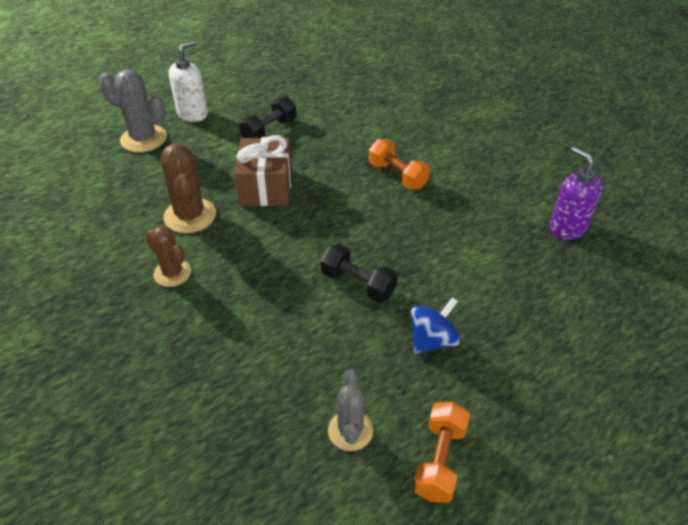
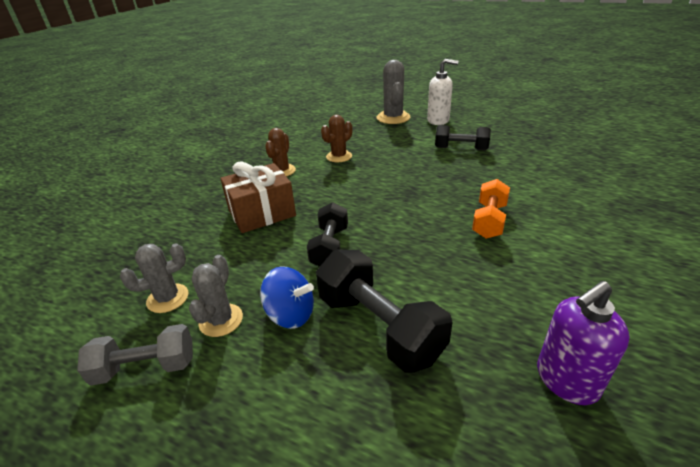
camera: 65 degrees right, 10 degrees down
(190, 216) = (339, 156): brown cactus -> brown cactus, size x0.66
(266, 187) = (398, 170): brown gift -> brown gift (262, 213)
(410, 392) = (221, 320): none -> grey cactus
(439, 460) = (145, 367): orange dumbbell -> grey dumbbell
(478, 292) = (379, 327): none -> black dumbbell
(567, 228) = (566, 380): purple soap dispenser -> purple soap dispenser turned 150 degrees counterclockwise

